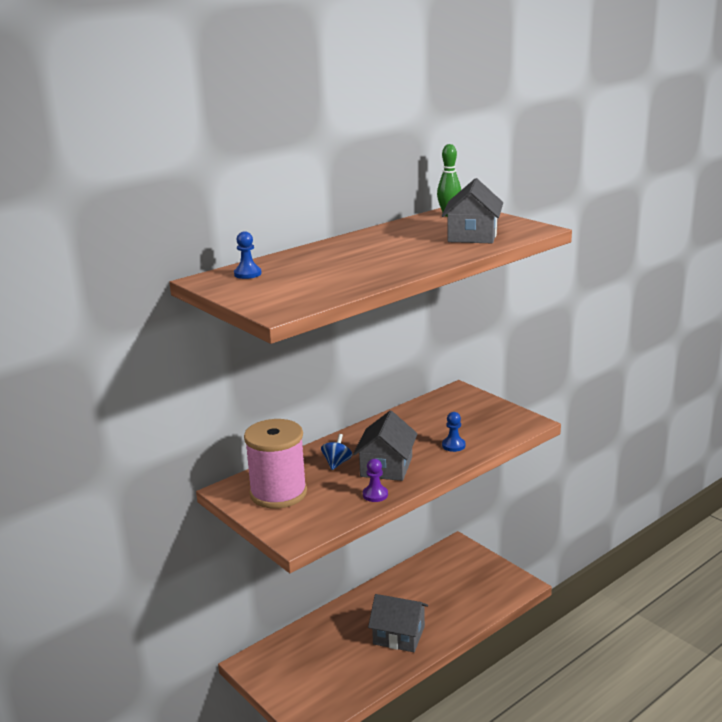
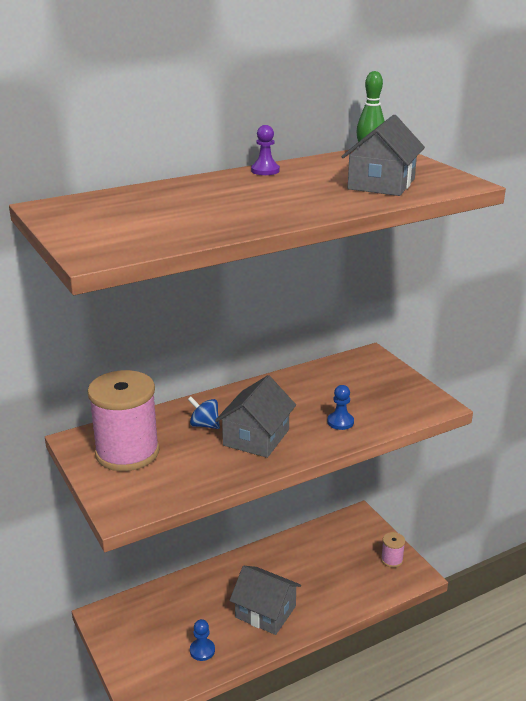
camera: 10 degrees right, 5 degrees up
(247, 274) = (97, 205): blue pawn -> blue pawn (202, 650)
(337, 463) = (204, 425): blue spinning top -> blue spinning top turned 90 degrees counterclockwise
(375, 495) = (230, 471): purple pawn -> purple pawn (265, 171)
(497, 576) = (392, 560): none -> pink spool

